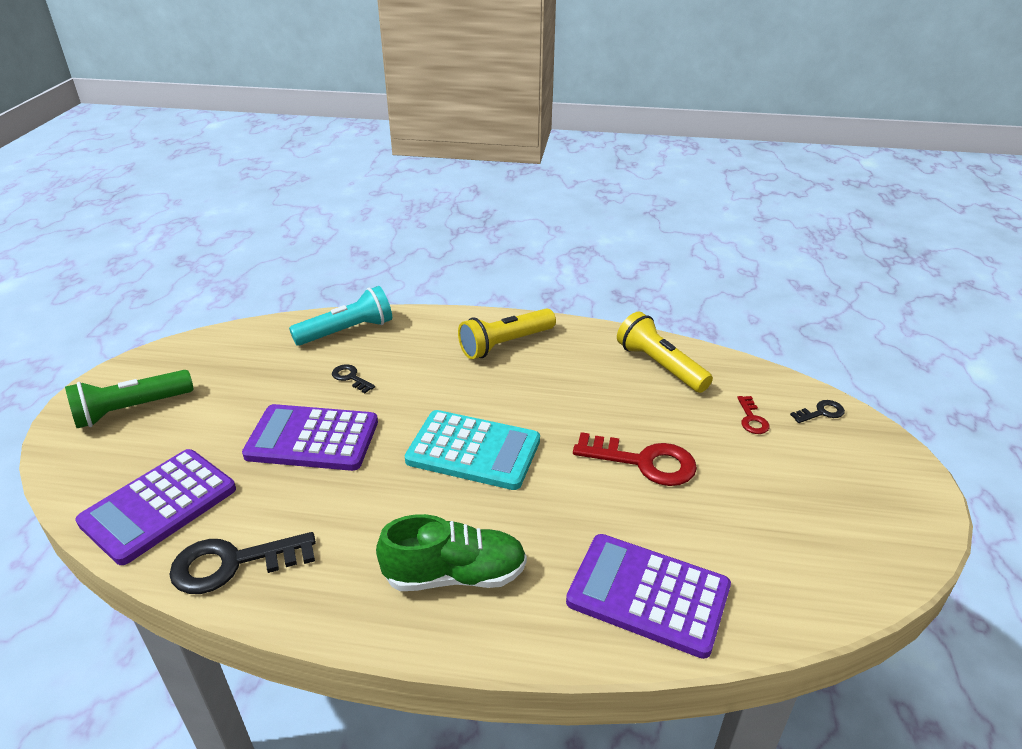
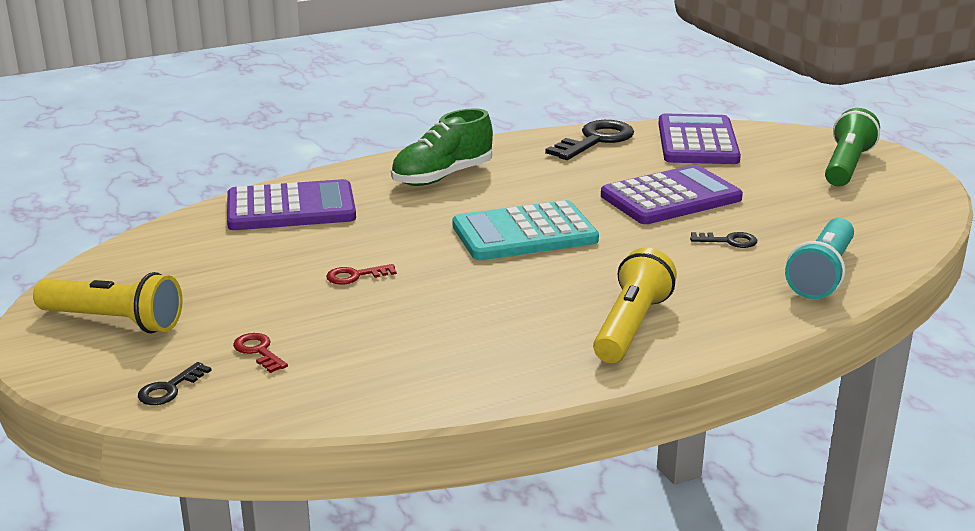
camera: 145 degrees right, 10 degrees down
(644, 462) = (355, 276): red key -> red key, size x0.50
(660, 366) = (413, 371): yellow flashlight -> yellow flashlight (114, 321)

